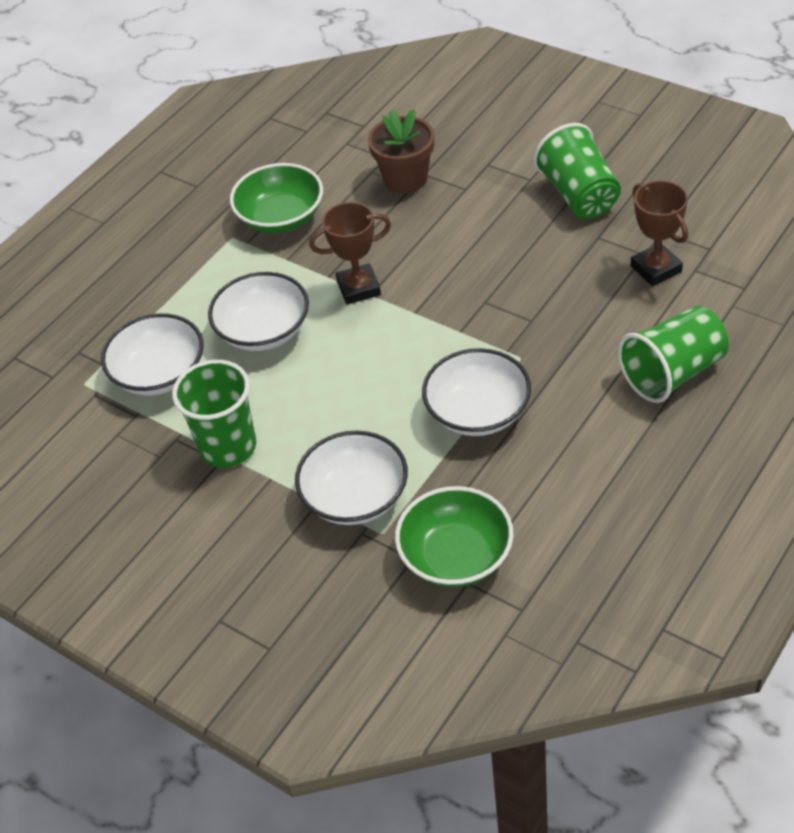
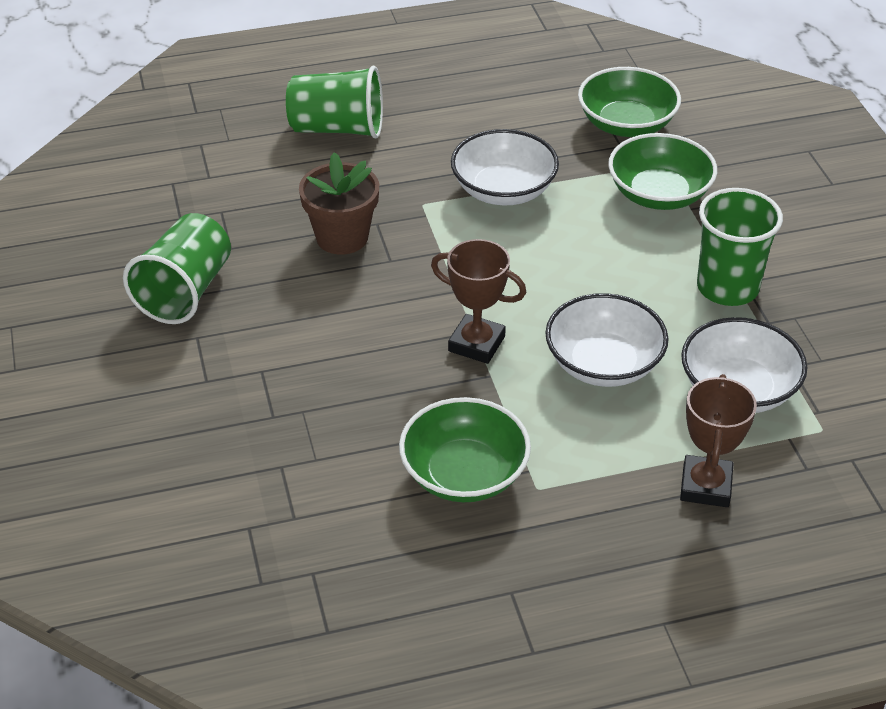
camera: 145 degrees left, 5 degrees down
(355, 497) = (659, 194): white bowl -> green bowl
(405, 179) = (297, 423): brown flower pot -> brown flower pot (342, 237)
(656, 269) = (232, 195): brown trophy -> brown trophy (705, 486)

